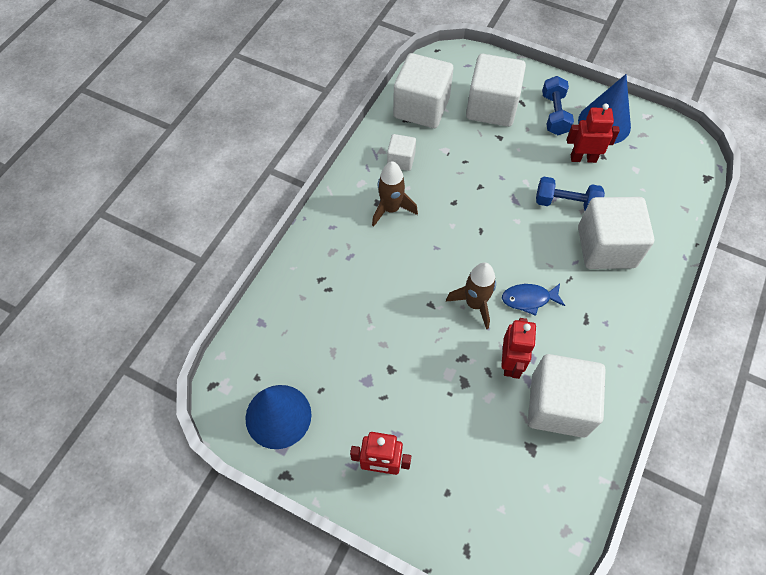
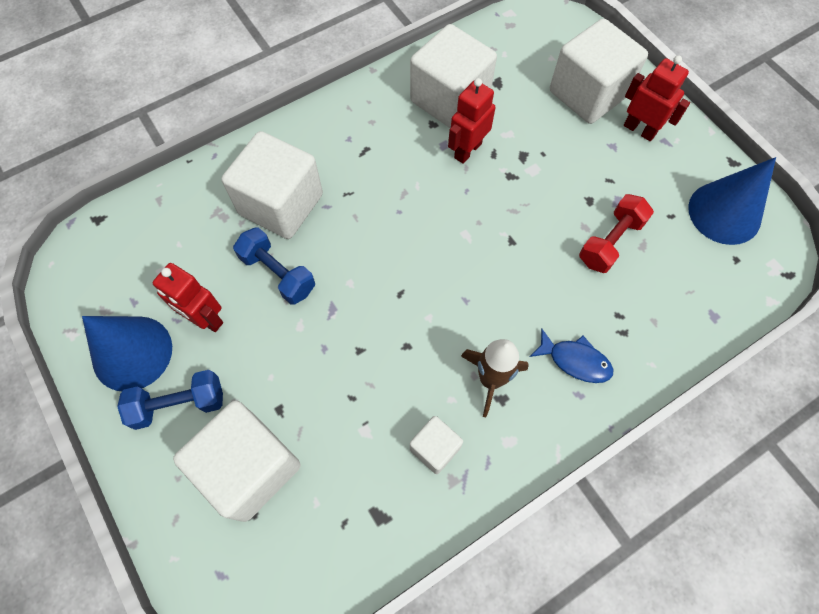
camera: 150 degrees left, 5 degrees up
(358, 341) = (610, 242): none -> red dumbbell
(421, 108) = (349, 528): white cube -> white cube (588, 94)
(474, 304) = (464, 218): brown rocket -> none
(529, 299) = (405, 195): blue fish -> blue fish (575, 360)
(554, 114) = (179, 404): blue dumbbell -> blue dumbbell turned 45 degrees clockwise

